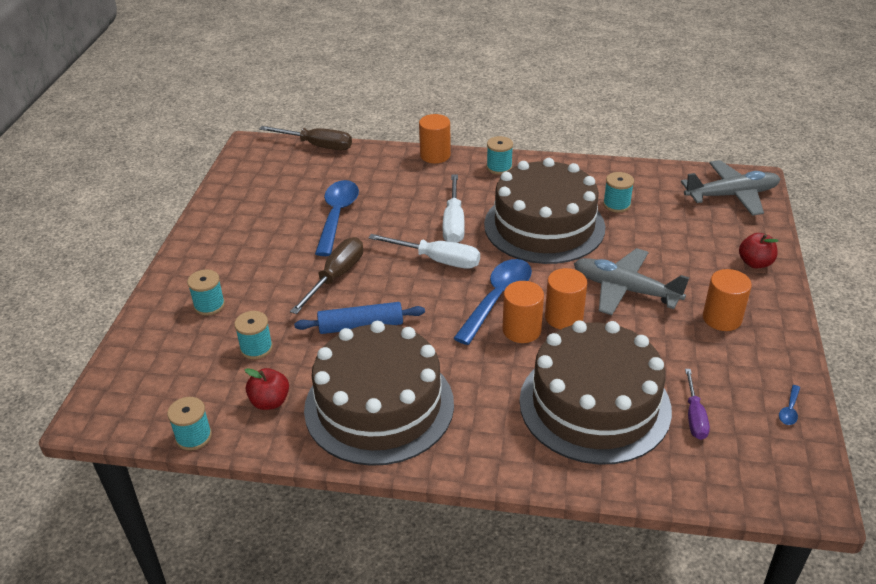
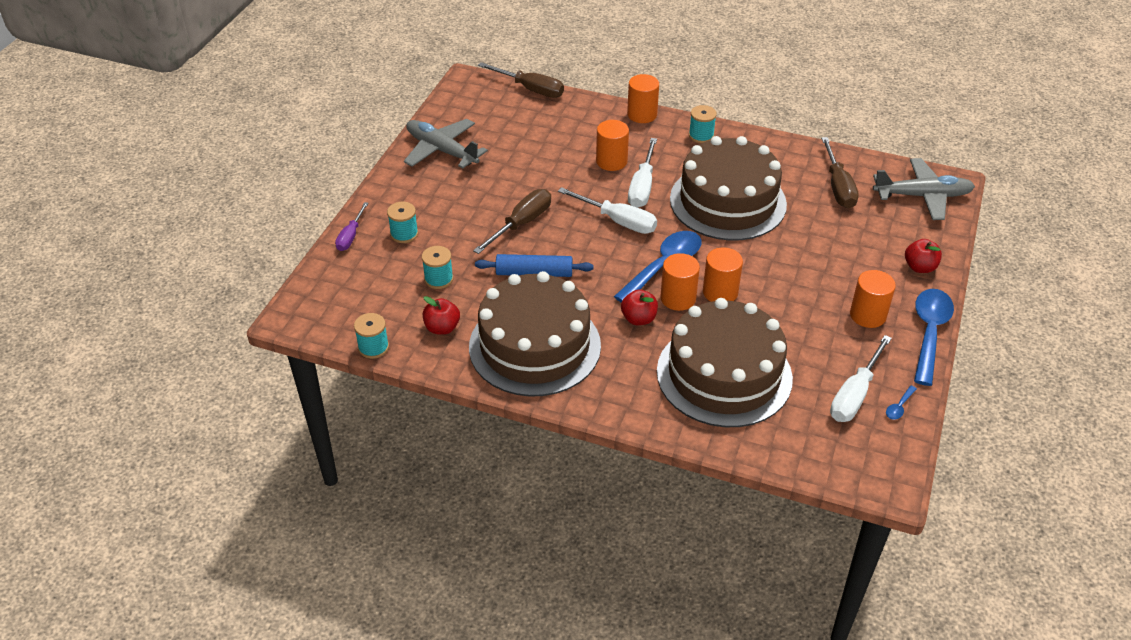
camera: 10 degrees right, 5 degrees up
(337, 216) = (535, 164): blue spoon -> blue spoon (929, 333)
(416, 203) = (611, 161): none -> orange cylinder
(486, 358) = (638, 319): none -> red apple
(616, 204) = (804, 190): turquoise spool -> none
(624, 289) = (785, 274): grey plane -> grey plane (441, 150)
(648, 197) = (838, 187): none -> brown screwdriver
(694, 416) = (810, 399): purple screwdriver -> purple screwdriver (351, 236)
(739, 404) = (855, 394): none -> white screwdriver

